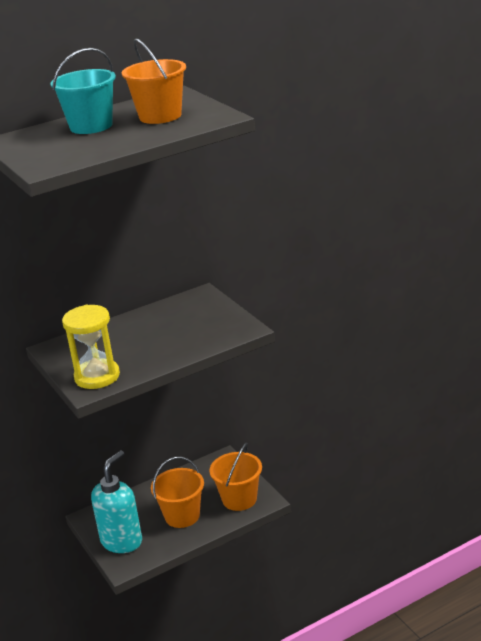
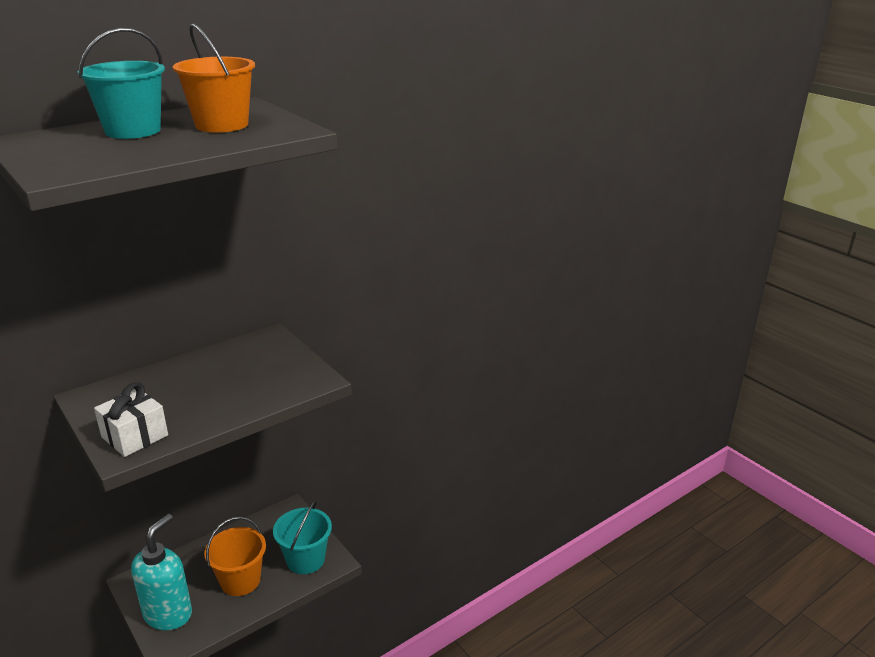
camera: 10 degrees left, 0 degrees up
(97, 376) = (135, 436): yellow hourglass -> white gift
(239, 499) = (305, 559): orange bucket -> turquoise bucket

